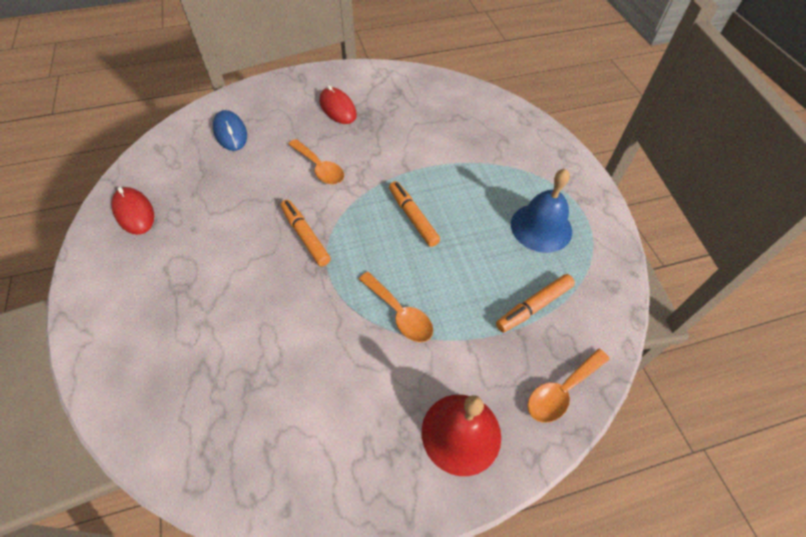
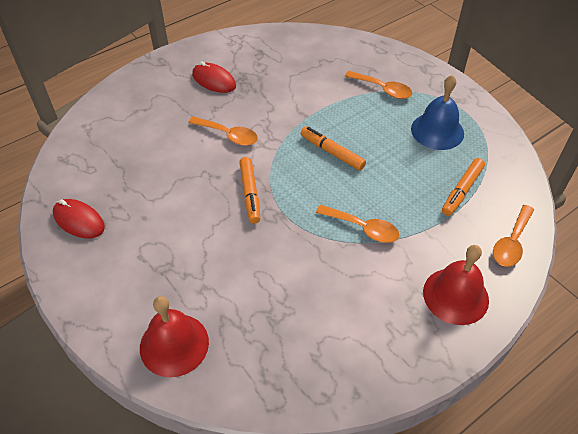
camera: 20 degrees left, 5 degrees down
(140, 375) = (174, 344): none -> red bell
(230, 133) = (126, 127): blue mouse -> none
(305, 236) = (250, 193): orange marker -> orange marker turned 135 degrees counterclockwise
(504, 164) = (383, 89): none -> orange spoon

